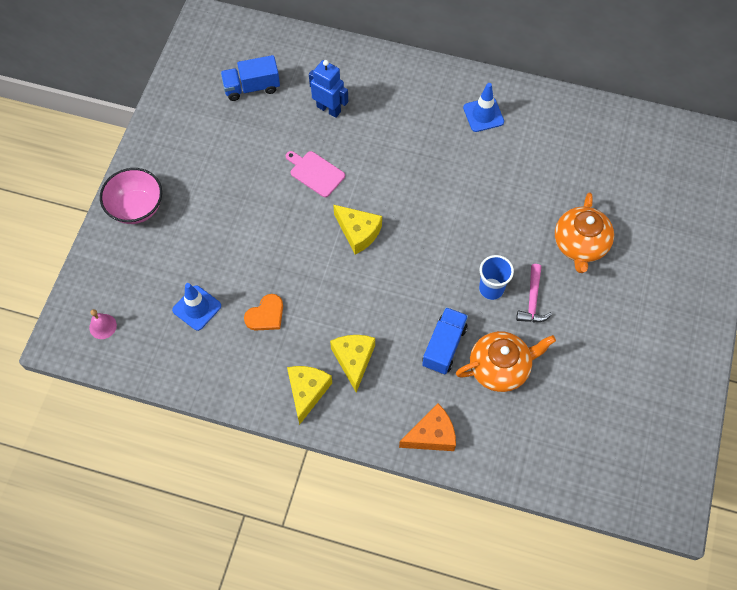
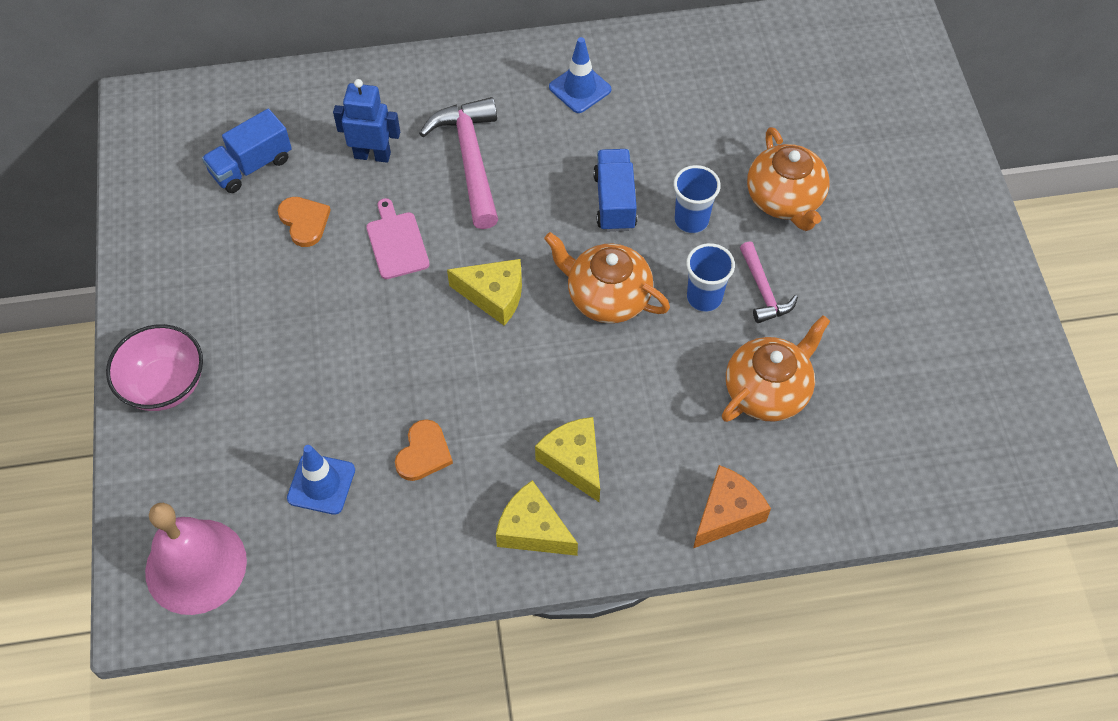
camera: 25 degrees left, 5 degrees down
(103, 326) = (196, 566): pink bell -> pink bell, size x2.37
(266, 137) = (304, 222): none -> orange heart
(307, 392) = (533, 530): yellow cheese -> yellow cheese turned 45 degrees counterclockwise
(315, 173) = (396, 243): pink cutting board -> pink cutting board turned 60 degrees clockwise
(388, 136) = (470, 160): none -> pink hammer
(429, 262) = (607, 297): none -> orange teapot
(444, 346) = (682, 394): blue truck -> blue truck (614, 201)
(510, 233) = (691, 220): none -> blue cup

